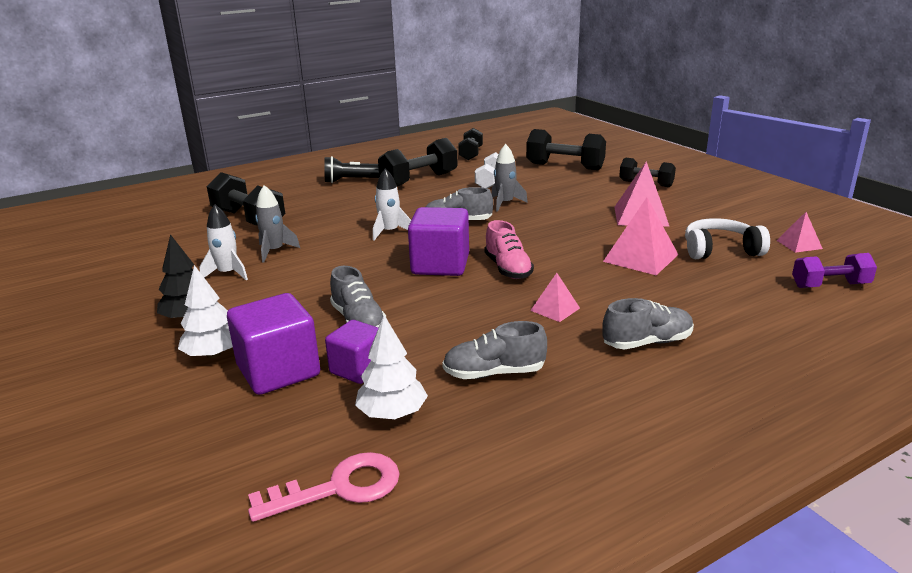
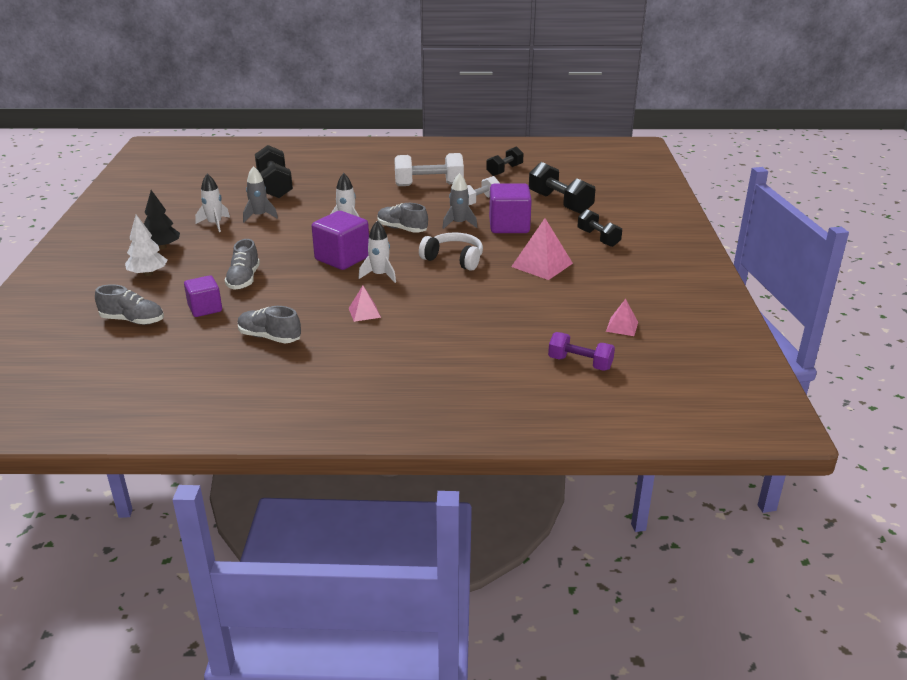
camera: 30 degrees right, 5 degrees up
(278, 371) = (166, 295): purple cube -> purple cube (509, 226)
(339, 488) = (119, 363): pink key -> none
(352, 181) = (382, 172): black flashlight -> none
(392, 413) = (189, 338): white tree -> none
(419, 180) = (429, 185): black dumbbell -> white dumbbell
(508, 269) = (380, 275): pink shoe -> white rocket
(640, 258) = (481, 297): pink pyramid -> none
(647, 342) = (383, 353): grey shoe -> grey shoe (133, 320)
(720, 250) = (550, 311): white headphones -> white headphones (454, 259)

